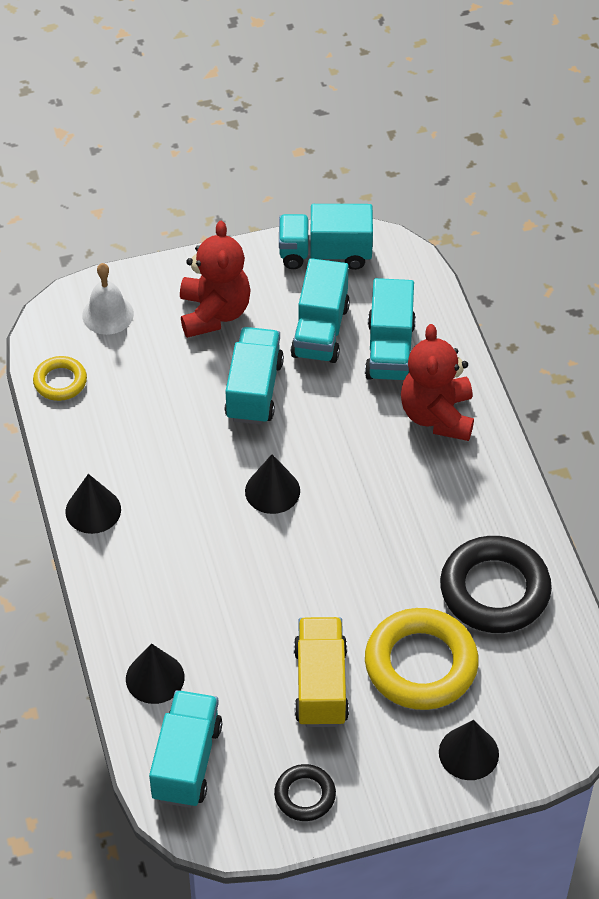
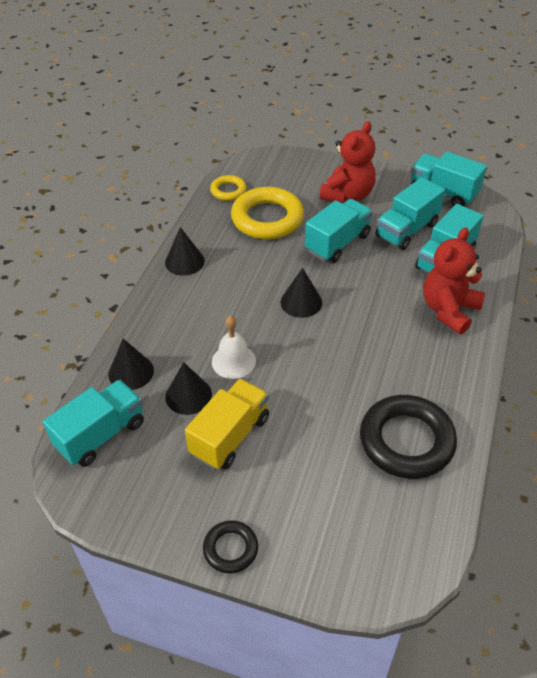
camera: 35 degrees right, 5 degrees down
(108, 314) = (285, 171): white bell -> white bell (233, 361)
(305, 795) = (154, 505): black ring -> black ring (230, 549)
(421, 664) = (311, 462): yellow ring -> yellow ring (267, 218)
(468, 753) = (296, 547): black cone -> black cone (188, 395)

